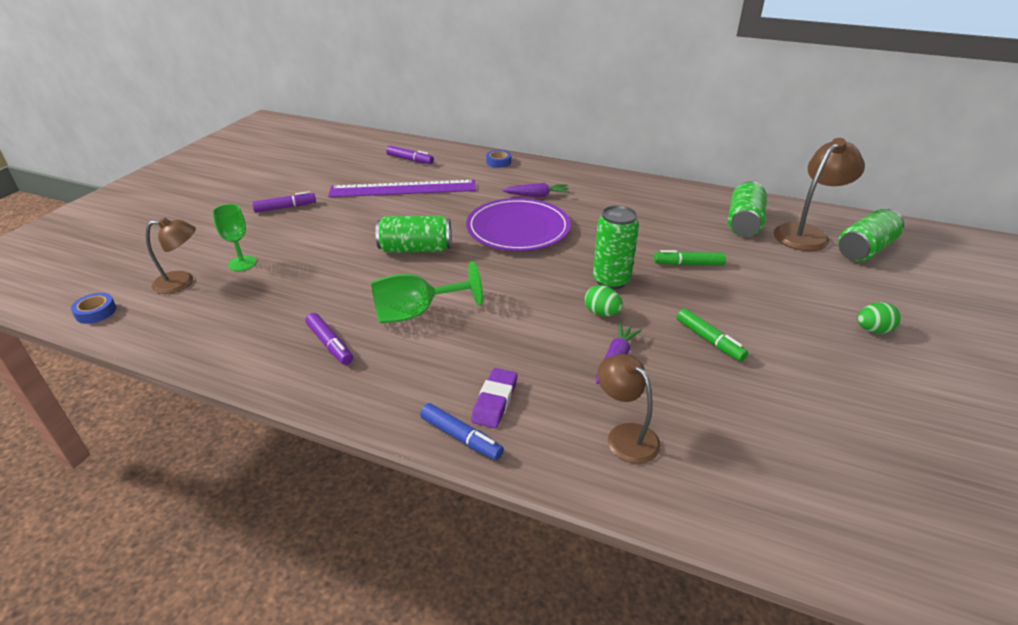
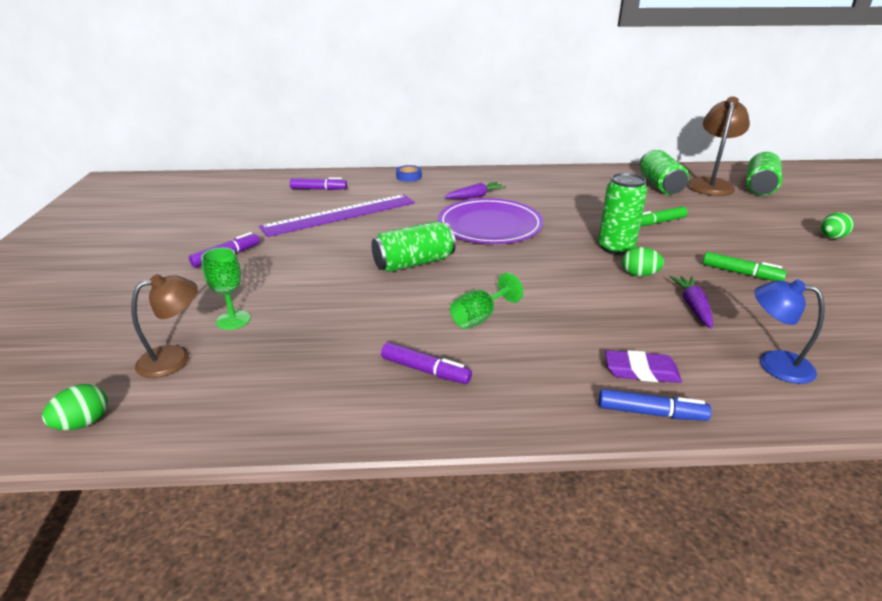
camera: 25 degrees left, 5 degrees down
(96, 312) = (83, 423): blue tape -> green egg
(416, 313) = (479, 317): green goblet -> green goblet, size x0.66
(494, 401) = (641, 371): purple eraser -> purple eraser turned 75 degrees counterclockwise
(625, 435) = (774, 363): brown lamp -> blue lamp

